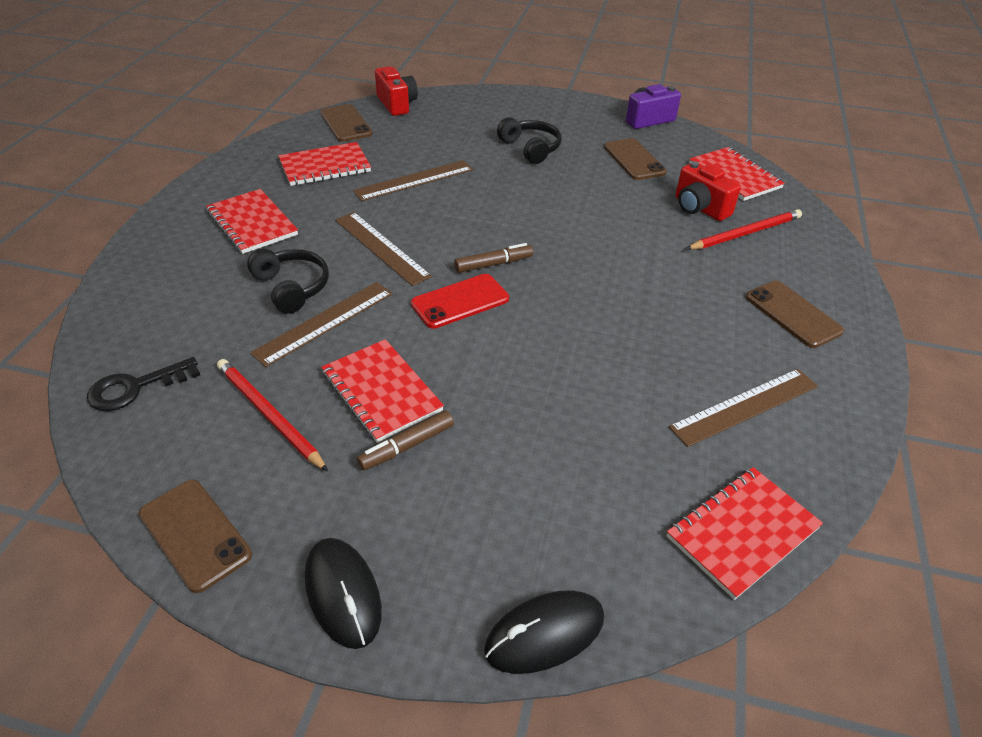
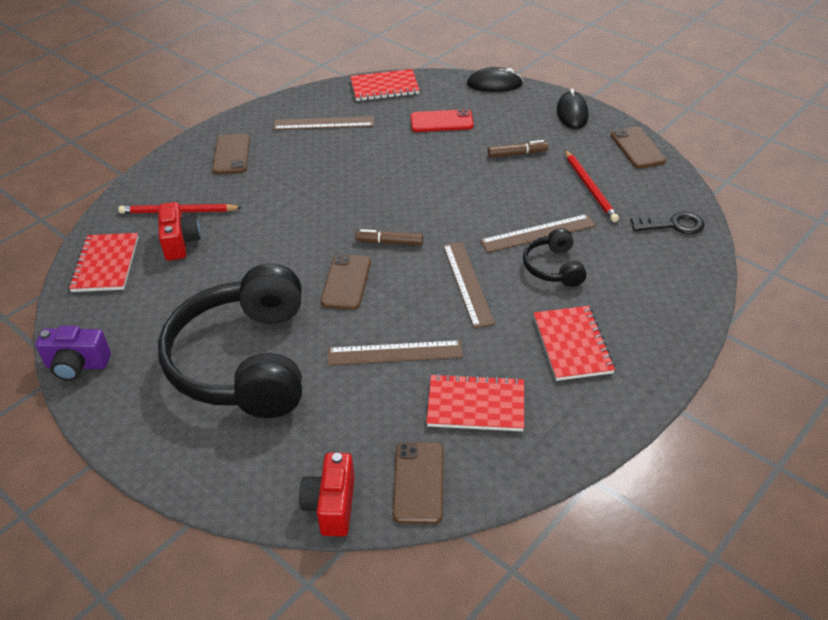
camera: 150 degrees left, 0 degrees up
(381, 392) = (518, 182): red notebook -> none
(460, 301) = (435, 221): red phone -> red phone (441, 121)
(530, 148) = (244, 361): black headphones -> black headphones, size x2.25
(634, 160) = (164, 312): brown phone -> brown phone (346, 282)

